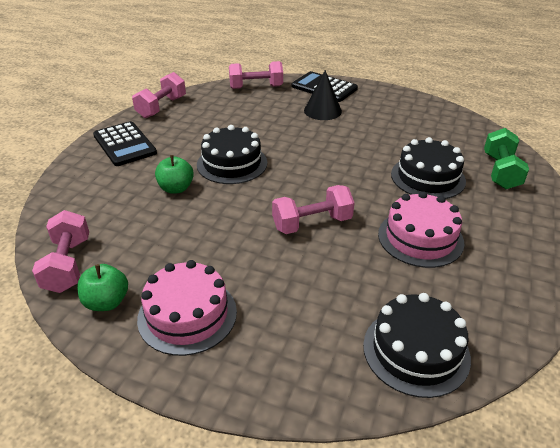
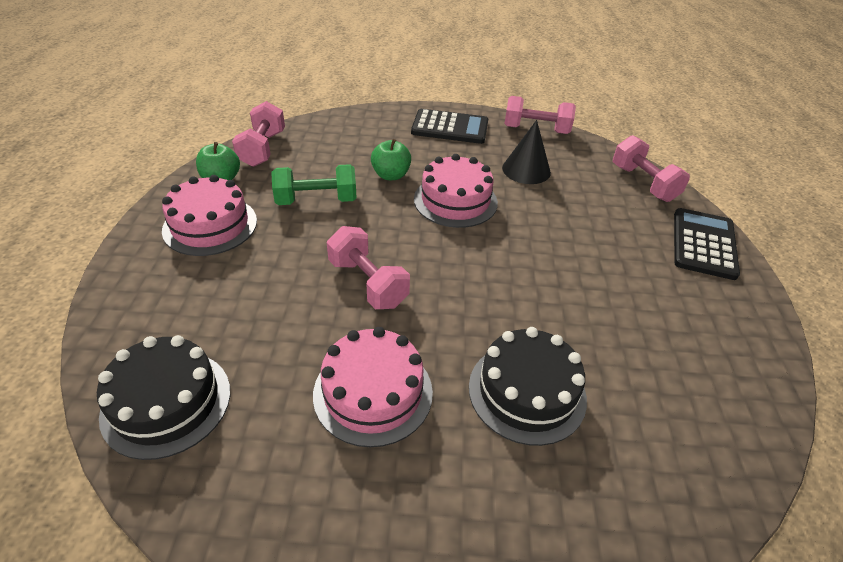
camera: 70 degrees right, 5 degrees up
(68, 265) = (262, 149): pink dumbbell -> pink dumbbell turned 60 degrees counterclockwise
(125, 144) = (450, 127): black calculator -> black calculator turned 120 degrees counterclockwise
(232, 163) = (455, 201): black cake -> pink cake
(322, 111) = (633, 252): black cone -> black cone (526, 170)
(500, 172) = (605, 503): green dumbbell -> green dumbbell (316, 200)

